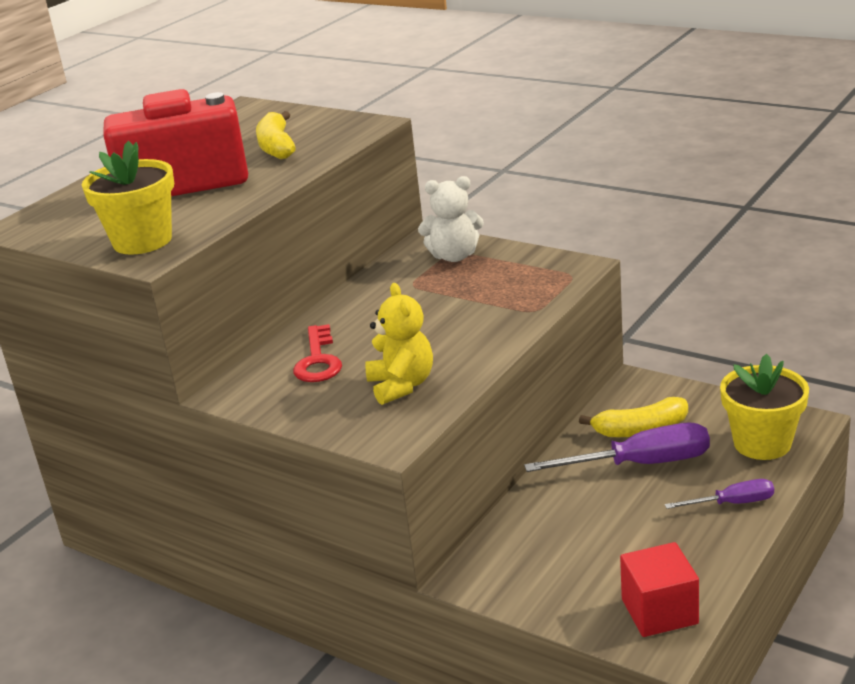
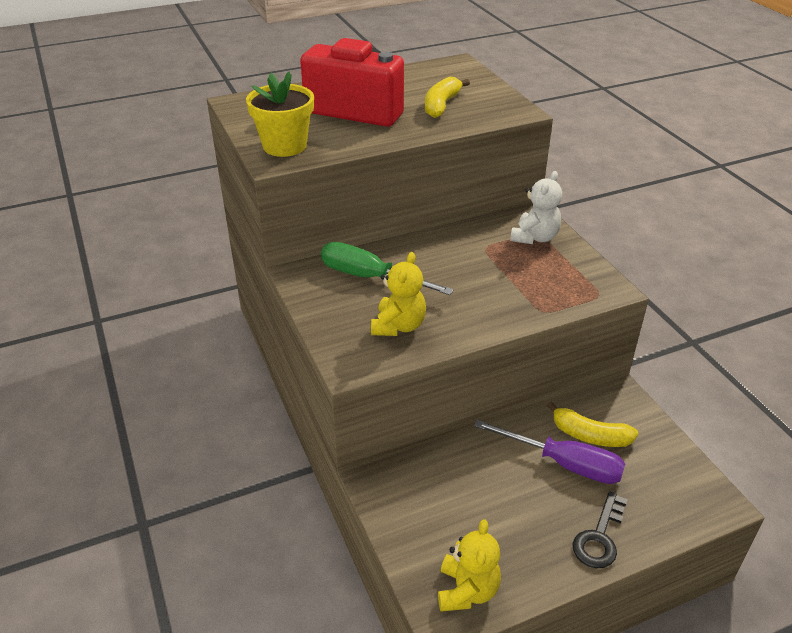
camera: 30 degrees right, 10 degrees up
(318, 360) = (370, 278): red key -> green screwdriver
(454, 256) = (534, 237): white teddy bear -> white teddy bear turned 90 degrees counterclockwise
(659, 611) = (467, 590): red cube -> yellow teddy bear
(732, 503) = (599, 537): purple screwdriver -> black key
(762, 443) = (669, 500): yellow flower pot -> none

